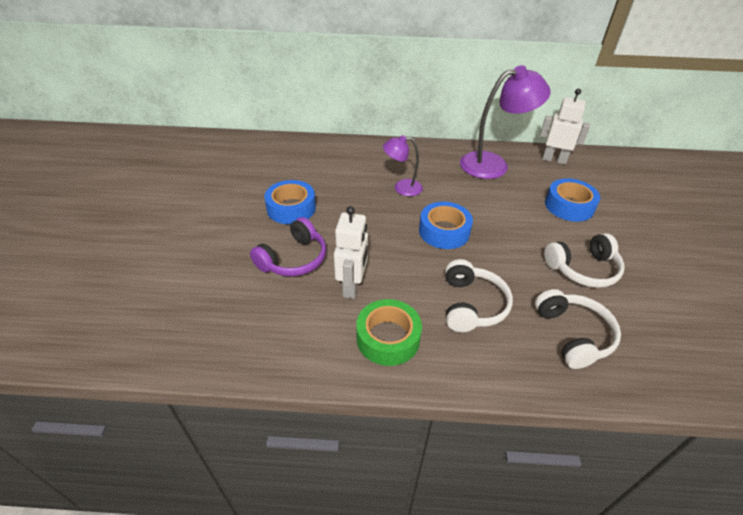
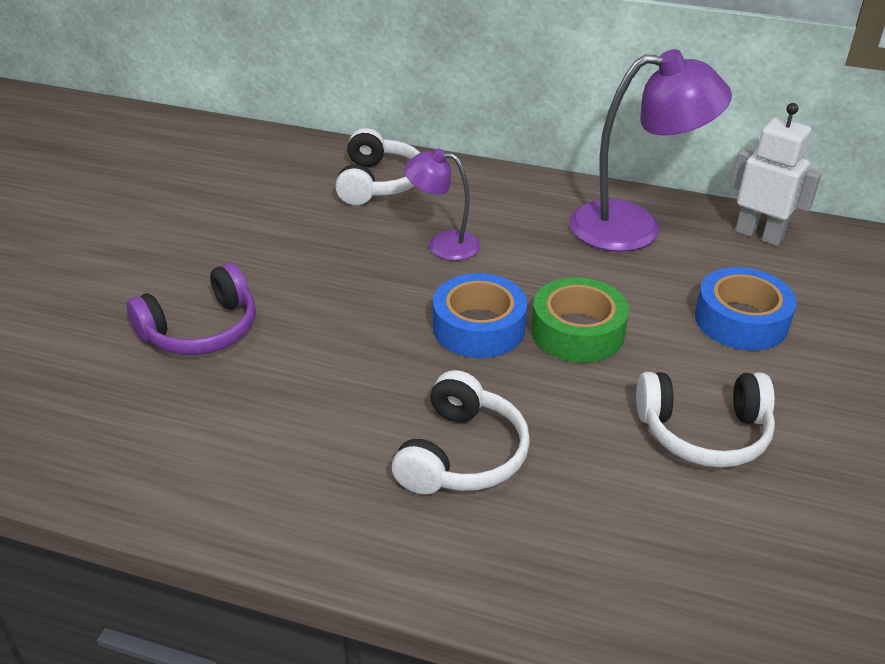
camera: 15 degrees right, 5 degrees down
(291, 208) = (238, 250): blue tape -> none
(352, 286) = (274, 389): white robot -> none
(388, 338) = (290, 479): green tape -> green tape (577, 331)
(573, 335) = (619, 538): white headphones -> white headphones (378, 183)

